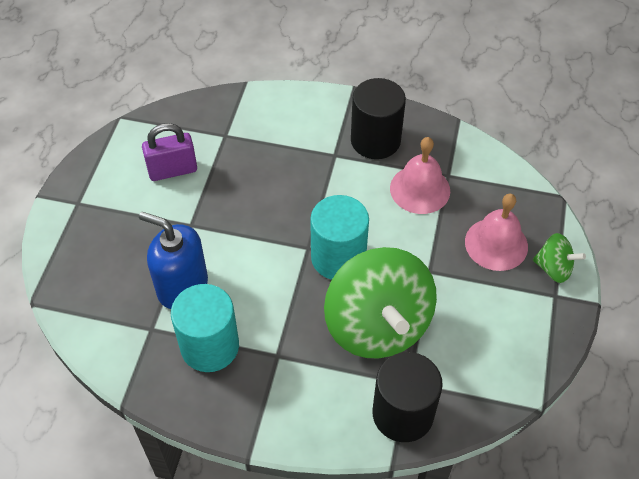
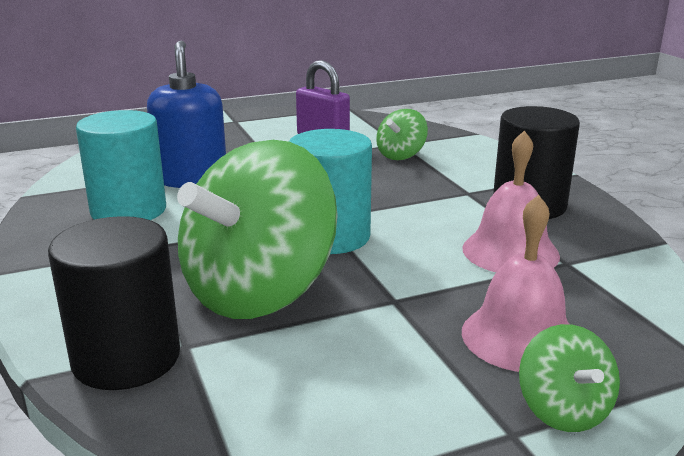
camera: 55 degrees right, 30 degrees down
(247, 148) = (401, 155): none -> green spinning top

